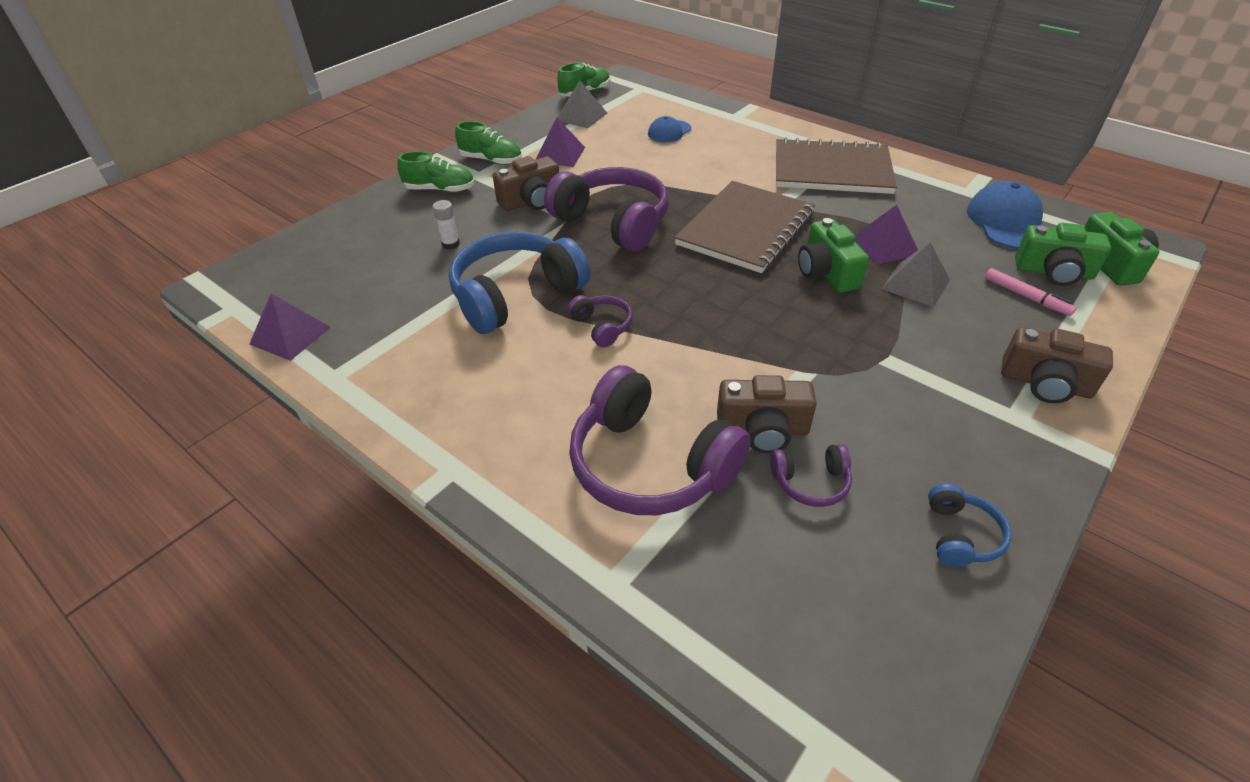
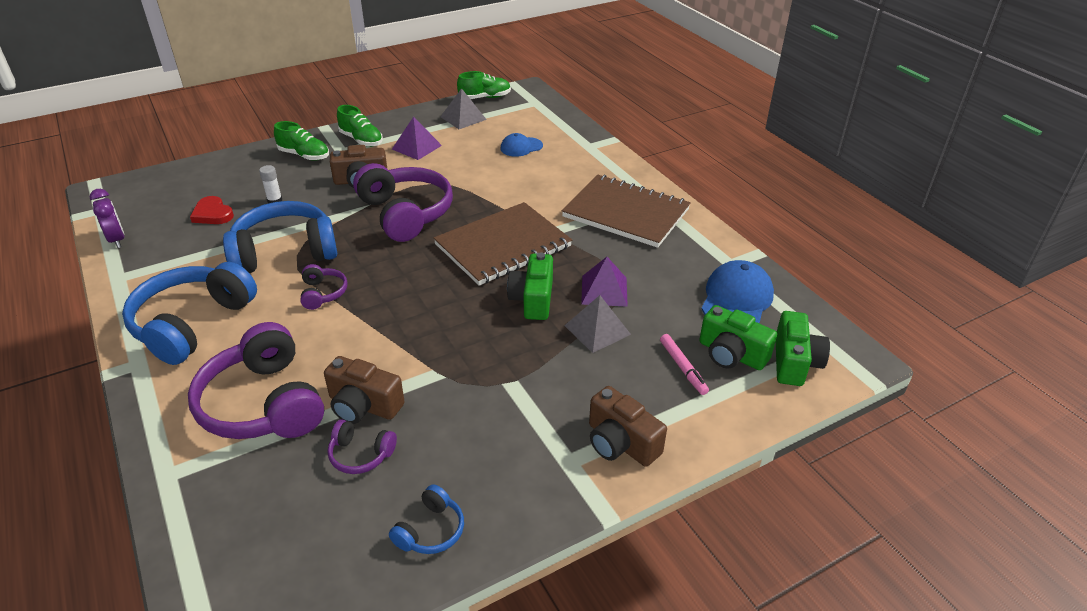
camera: 20 degrees right, 5 degrees down
(290, 335) = (117, 240): purple pyramid -> purple clock
(388, 276) = (212, 214): none -> red heart
(479, 403) = (192, 324): none -> blue headphones

